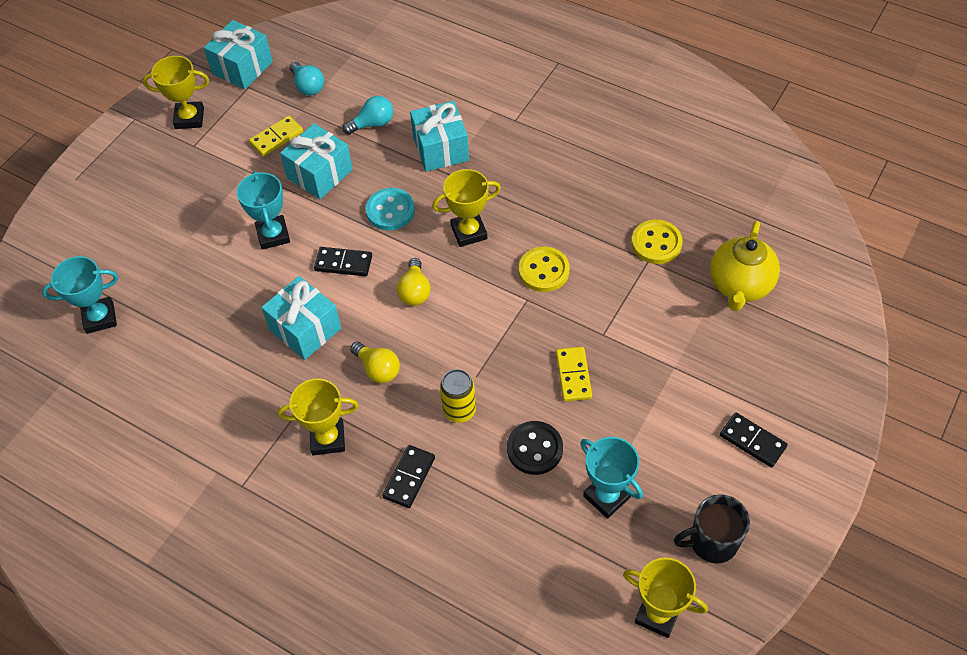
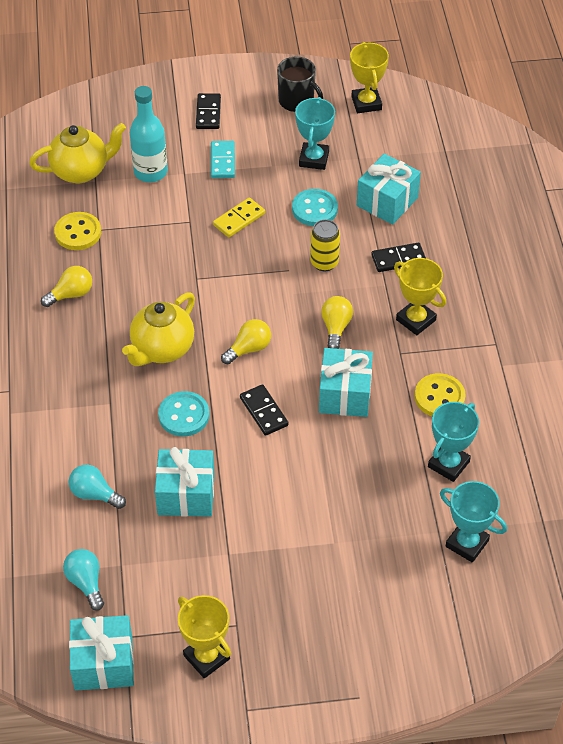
camera: 130 degrees left, 5 degrees down
(273, 235) = (279, 481): turquoise trophy -> turquoise trophy (448, 464)
(276, 138) = (171, 560): yellow domino -> none
(308, 86) = (86, 583): turquoise light bulb -> turquoise light bulb turned 45 degrees counterclockwise
(441, 149) = (85, 423): turquoise gift -> turquoise gift (387, 201)
(469, 232) = (162, 349): yellow trophy -> yellow teapot
(534, 449) = (314, 209): black button -> turquoise button
(544, 271) = (161, 283): yellow button -> yellow button (439, 397)
(584, 203) = (71, 294): none -> yellow light bulb
(666, 410) = (223, 161): none -> turquoise domino
(696, 340) = (150, 172): none -> turquoise bottle

